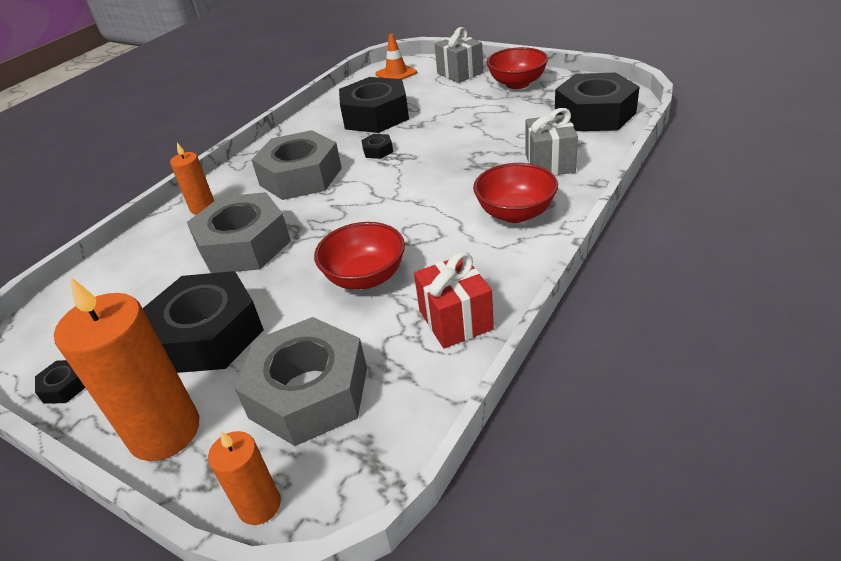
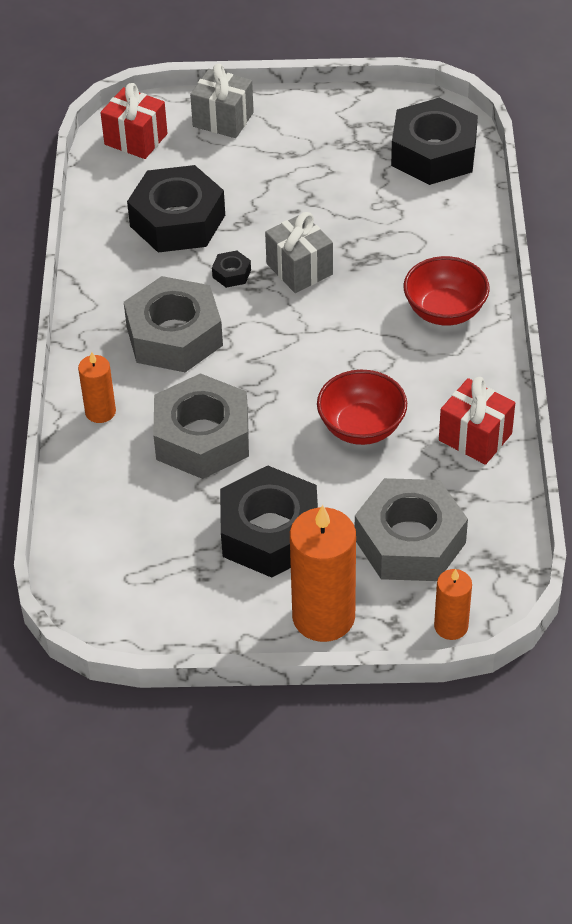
camera: 35 degrees left, 10 degrees up
(65, 386) = (188, 626): black nut -> none
(396, 73) = (136, 139): orange traffic cone -> red gift
(517, 83) = (311, 123): red bowl -> none
(549, 163) = (434, 238): grey gift -> grey gift (299, 269)

